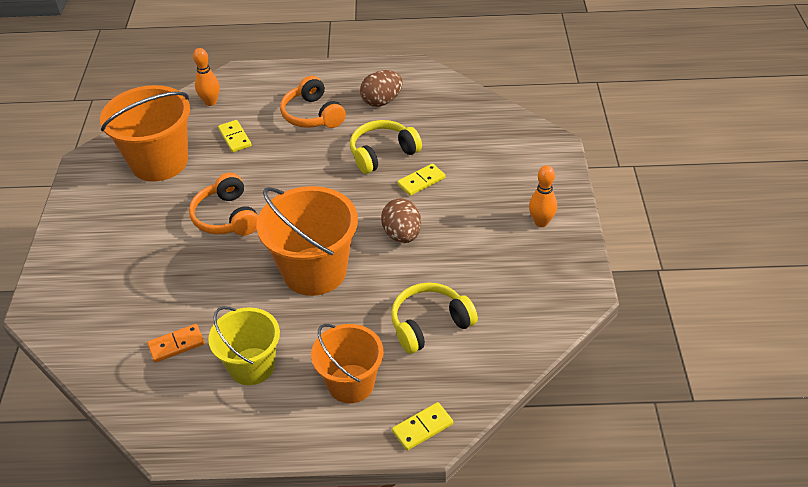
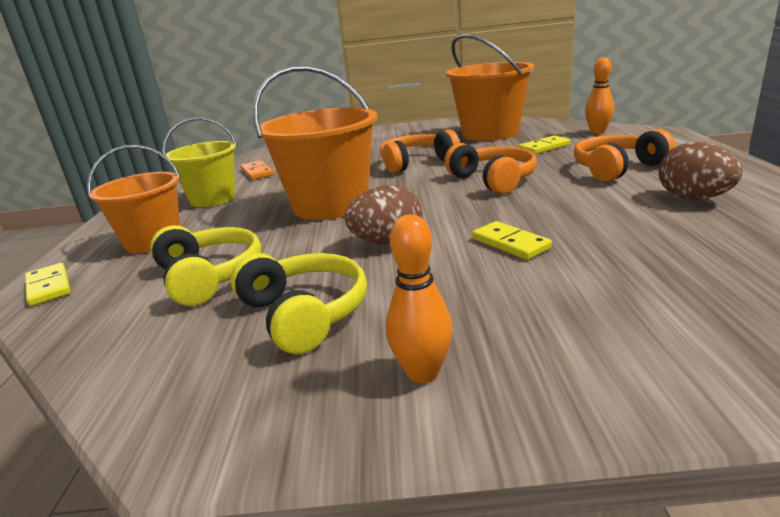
camera: 90 degrees right, 20 degrees down
(303, 176) = (493, 180): none -> orange headphones
(382, 153) = (563, 212): yellow headphones -> yellow headphones (304, 314)

